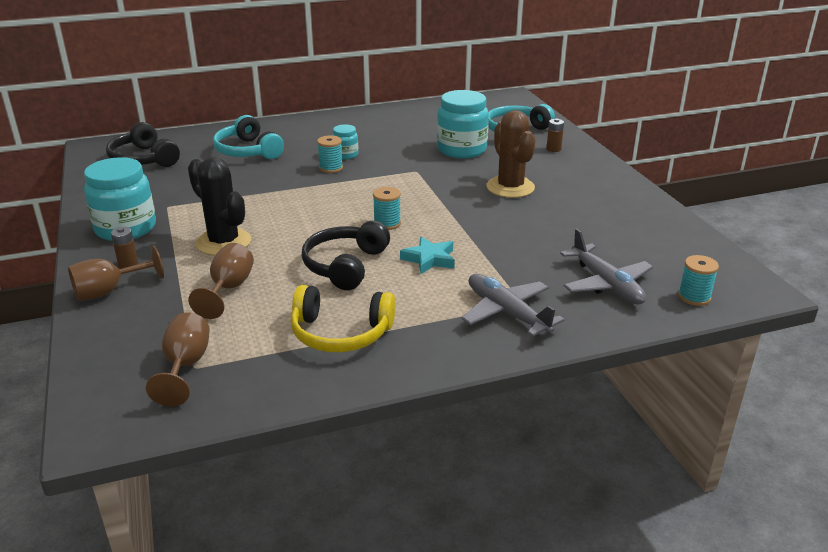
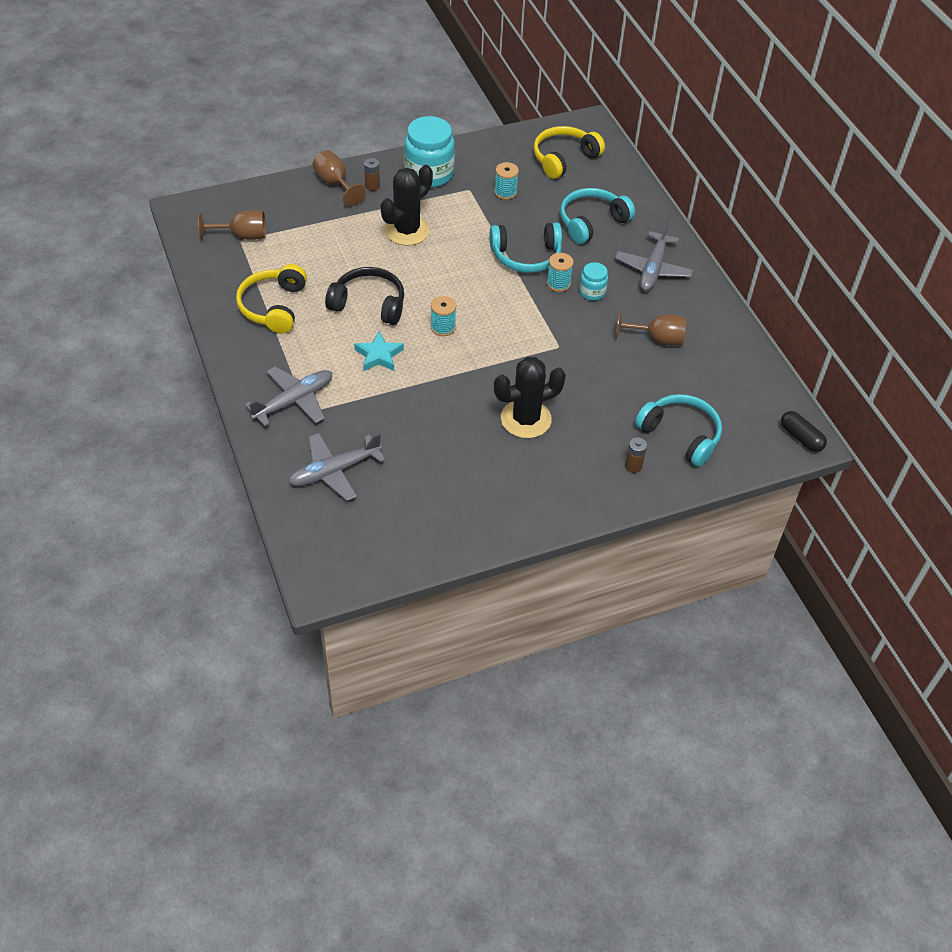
camera: 85 degrees right, 20 degrees up
(143, 159) = (564, 158): black headphones -> yellow headphones
(228, 289) = (335, 243): brown goblet -> brown goblet (657, 339)
(287, 181) = (526, 256): none -> turquoise headphones
(319, 131) = (653, 269): none -> grey plane
(461, 150) = (619, 384): turquoise jar -> none
(510, 97) = (800, 438): none -> black capsule
(510, 187) = (526, 419): brown cactus -> black cactus
(694, 297) = (311, 531): turquoise spool -> turquoise spool (505, 192)

